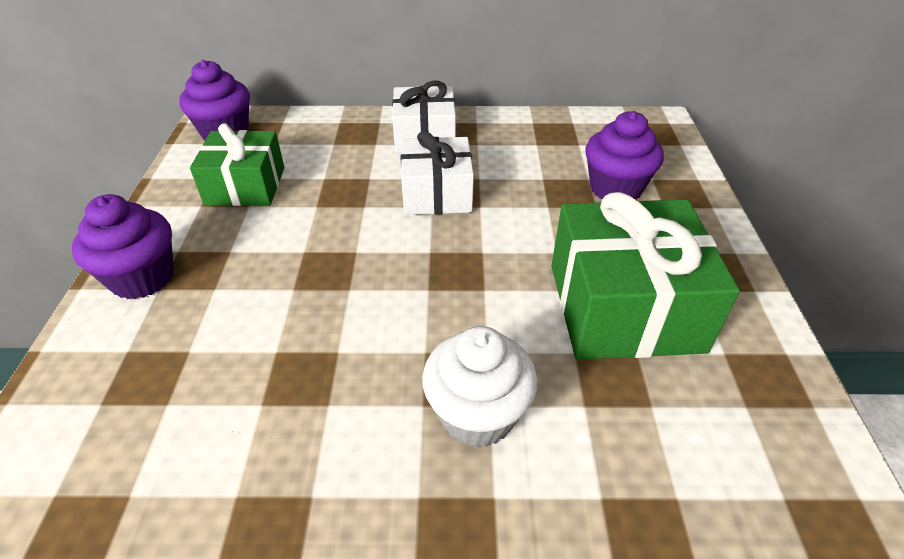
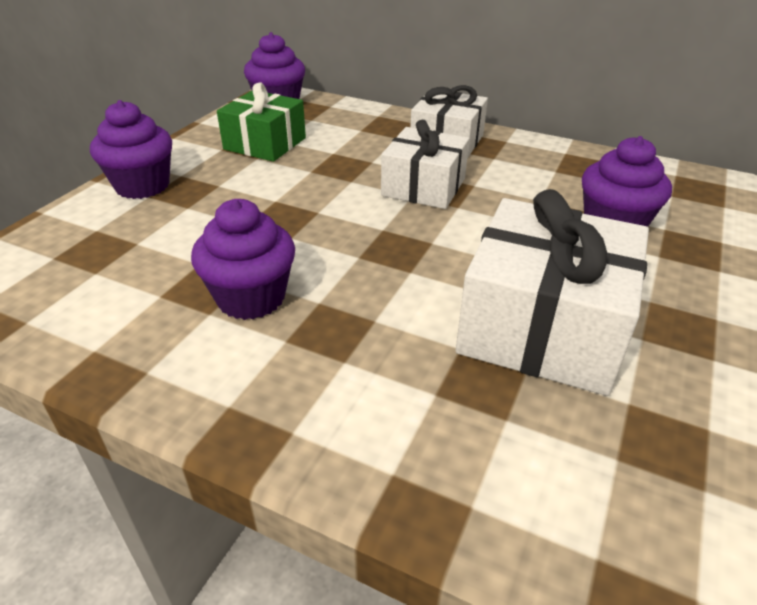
camera: 25 degrees right, 5 degrees down
(358, 371) = (251, 298): none -> purple cupcake
(477, 414) = (327, 364): white cupcake -> none
(624, 307) = (542, 327): green gift -> white gift

